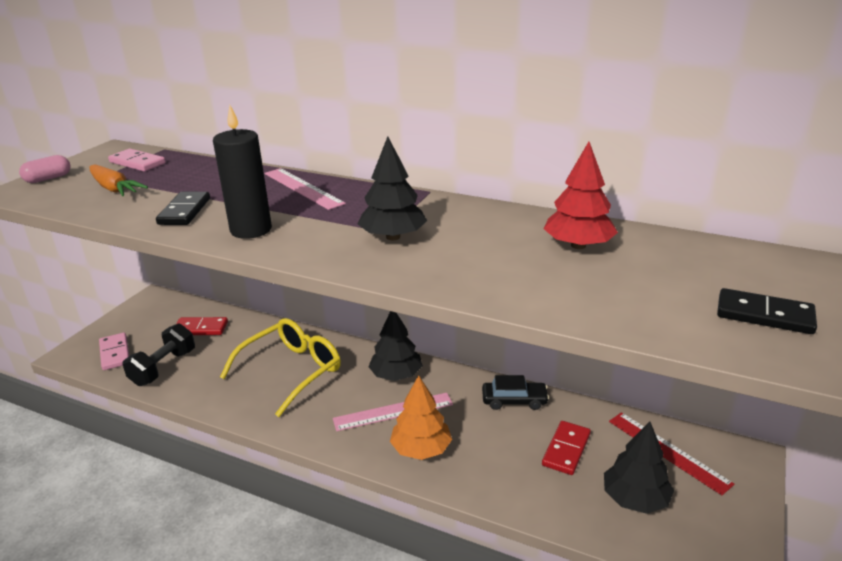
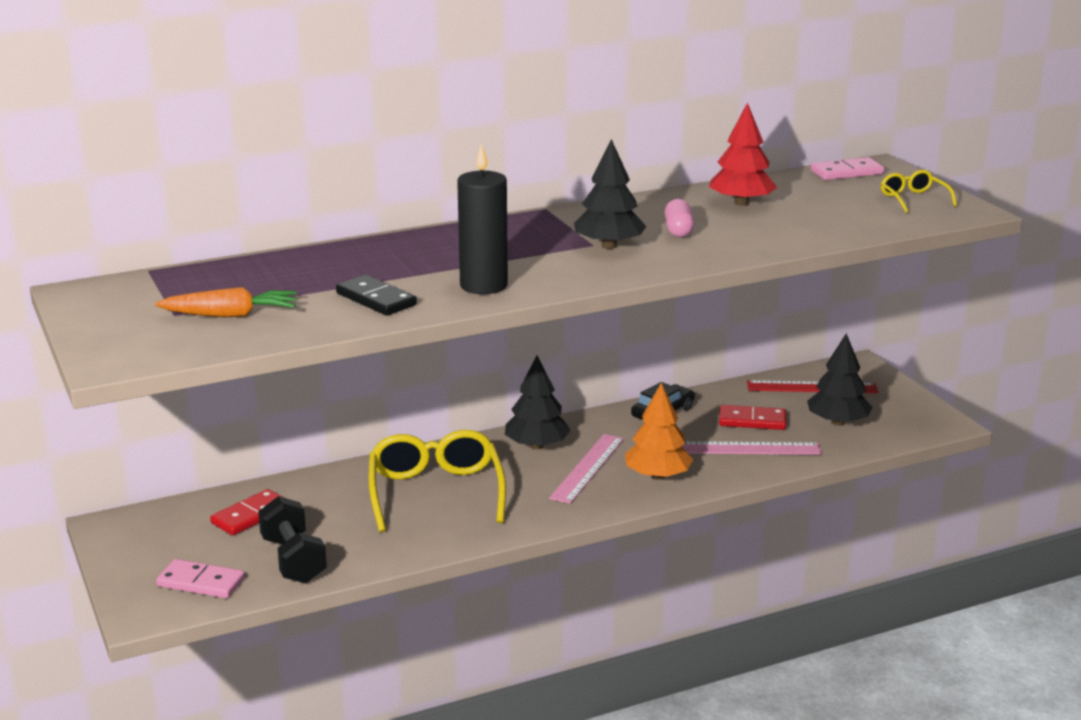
camera: 50 degrees left, 5 degrees down
(48, 179) = (108, 339): pink capsule -> pink capsule (678, 230)
(137, 163) = (167, 290): pink domino -> pink domino (847, 172)
(302, 188) = (428, 245): pink ruler -> pink ruler (750, 449)
(566, 450) = (752, 421): red domino -> red domino turned 60 degrees counterclockwise
(764, 315) = (913, 199): black domino -> yellow glasses

